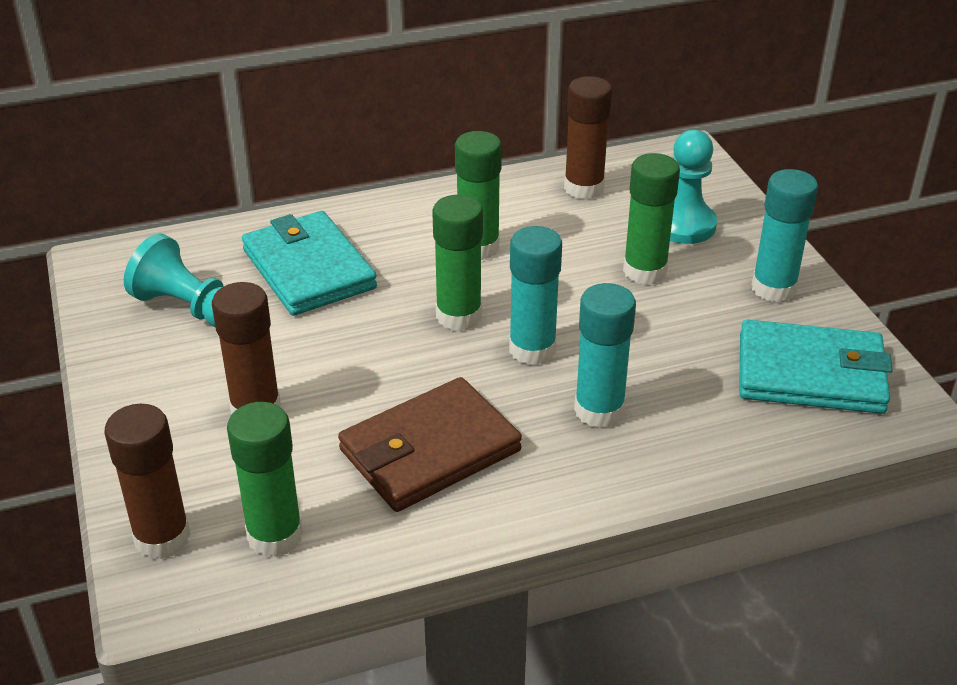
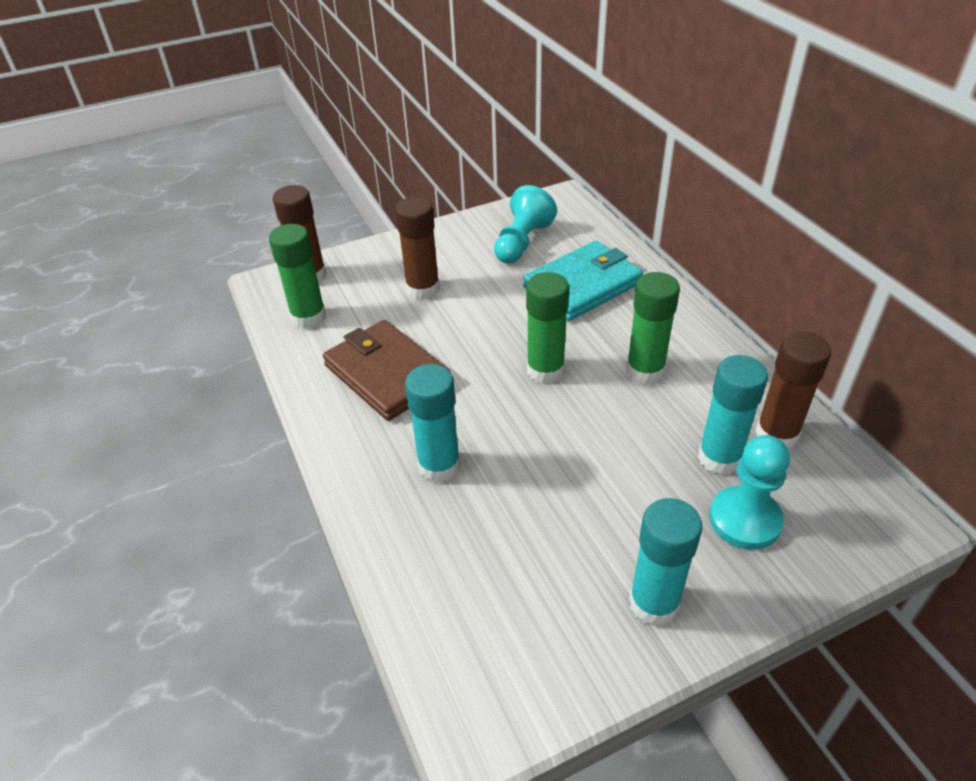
camera: 85 degrees right, 5 degrees up
(532, 349) = (511, 418): turquoise glue stick -> turquoise glue stick (719, 458)
(644, 271) = (648, 489): green glue stick -> none
(811, 374) = (512, 633): turquoise wallet -> none

